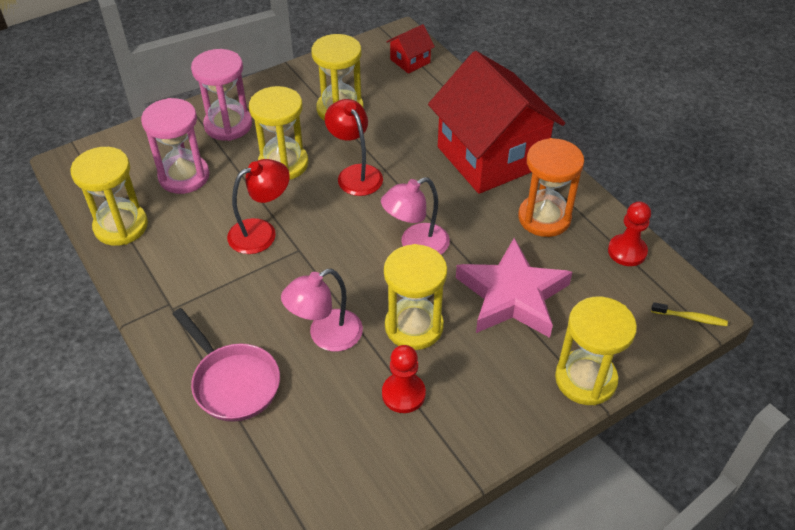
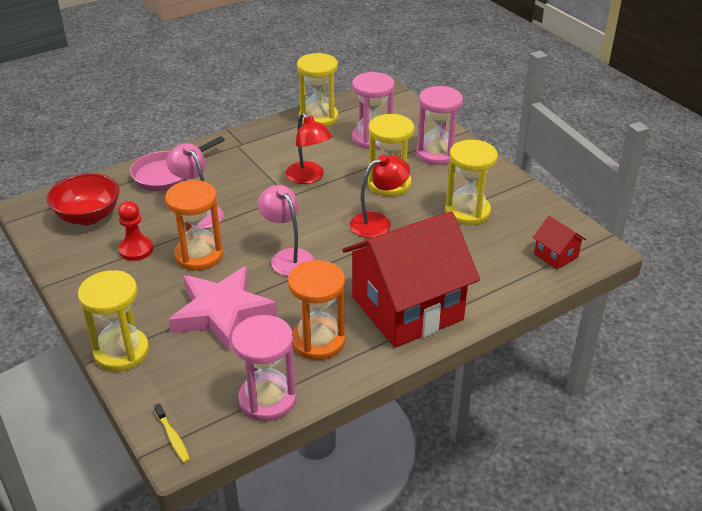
camera: 90 degrees right, 10 degrees down
(328, 465) = (88, 216): none -> red bowl
(414, 326) = (199, 255): yellow hourglass -> orange hourglass
(627, 251) = (267, 399): red pawn -> pink hourglass
(690, 318) = (173, 437): yellow toothbrush -> yellow toothbrush turned 45 degrees counterclockwise

